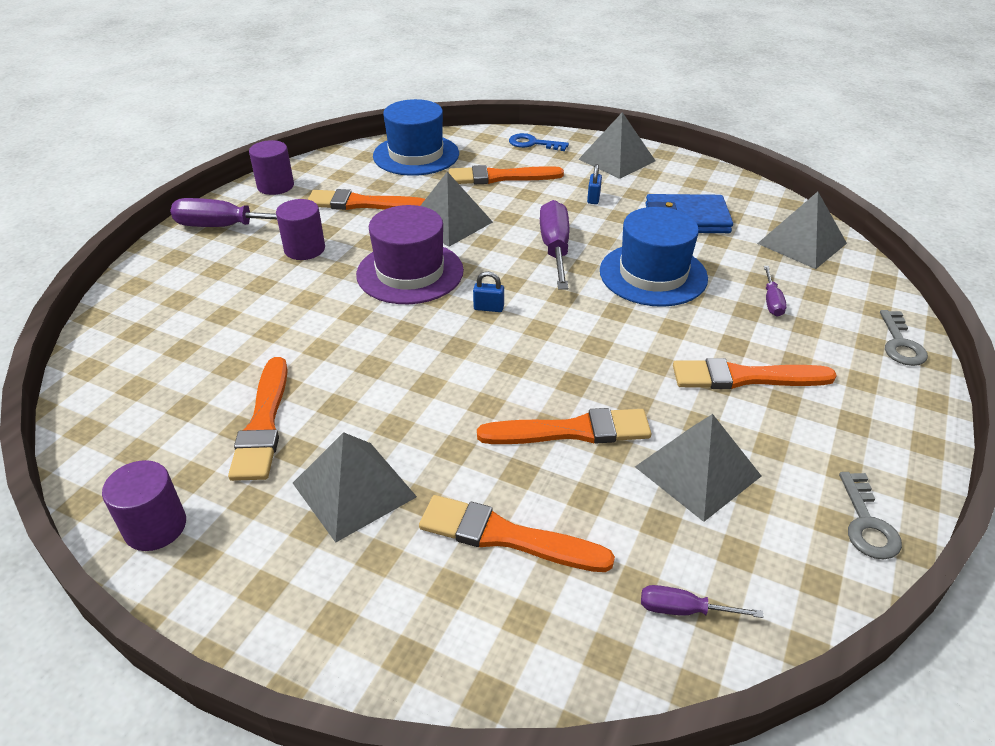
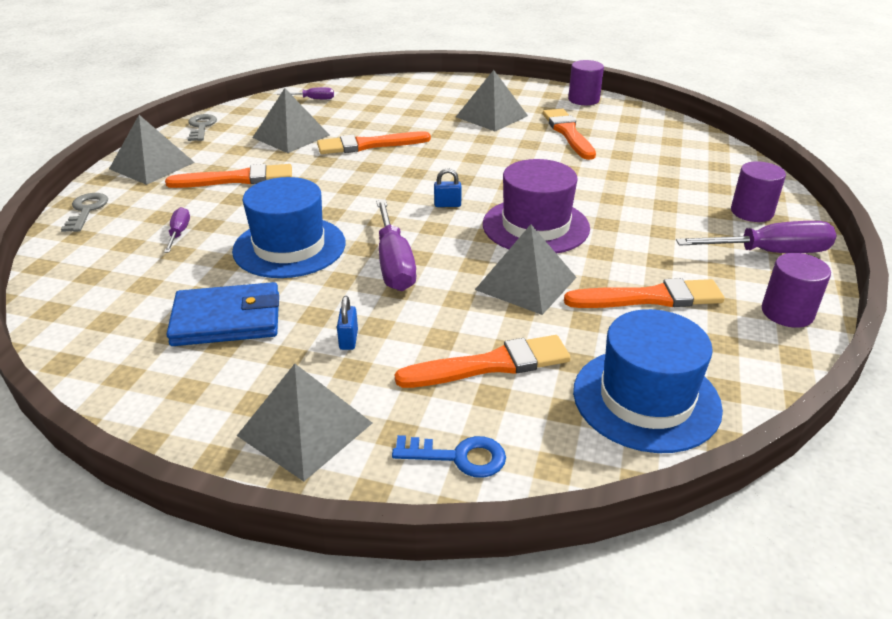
camera: 170 degrees right, 5 degrees down
(304, 249) = (659, 237): purple cylinder -> purple cylinder (751, 212)
(506, 536) = (401, 110): orange brush -> none
(802, 243) = (97, 299): grey pyramid -> grey pyramid (152, 165)

